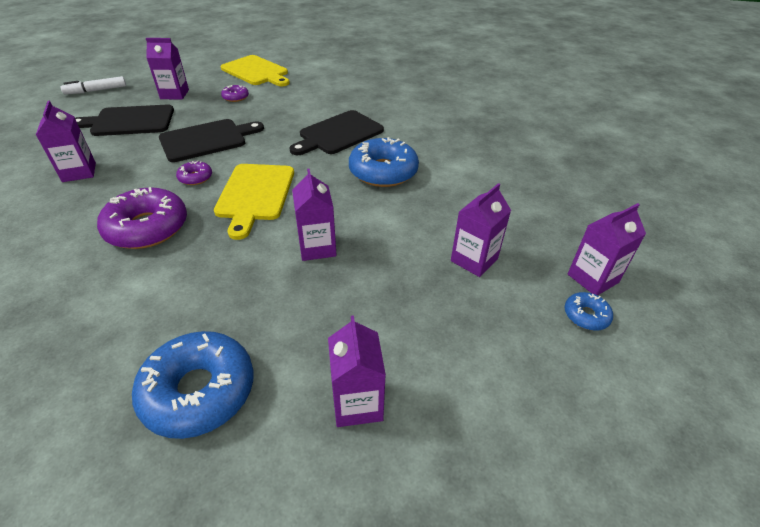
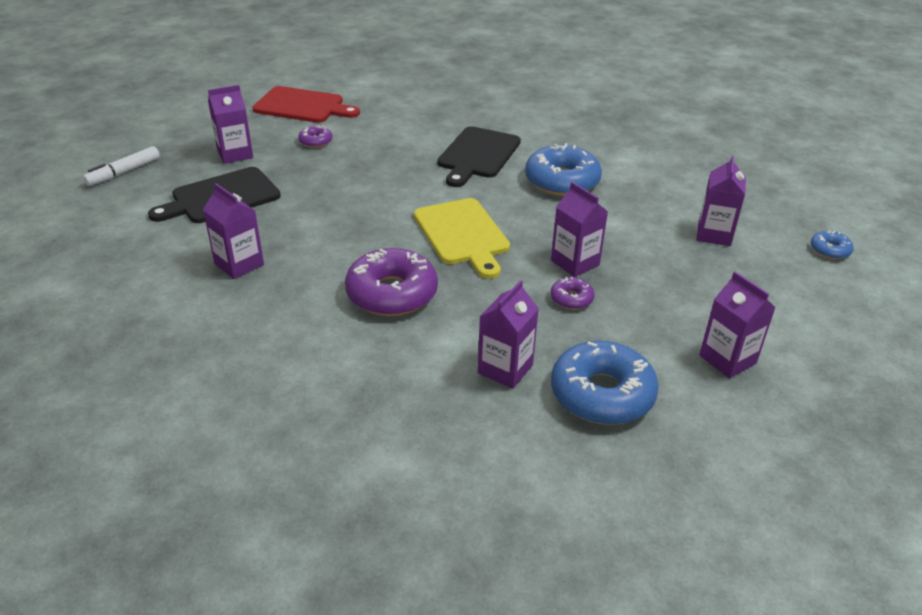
camera: 25 degrees left, 5 degrees down
(195, 177) = (380, 235): purple donut -> purple donut (571, 299)
(207, 140) = (342, 195): black cutting board -> none
(256, 71) = (302, 106): yellow cutting board -> red cutting board
(592, 278) = (812, 222): purple carton -> purple carton (505, 369)

